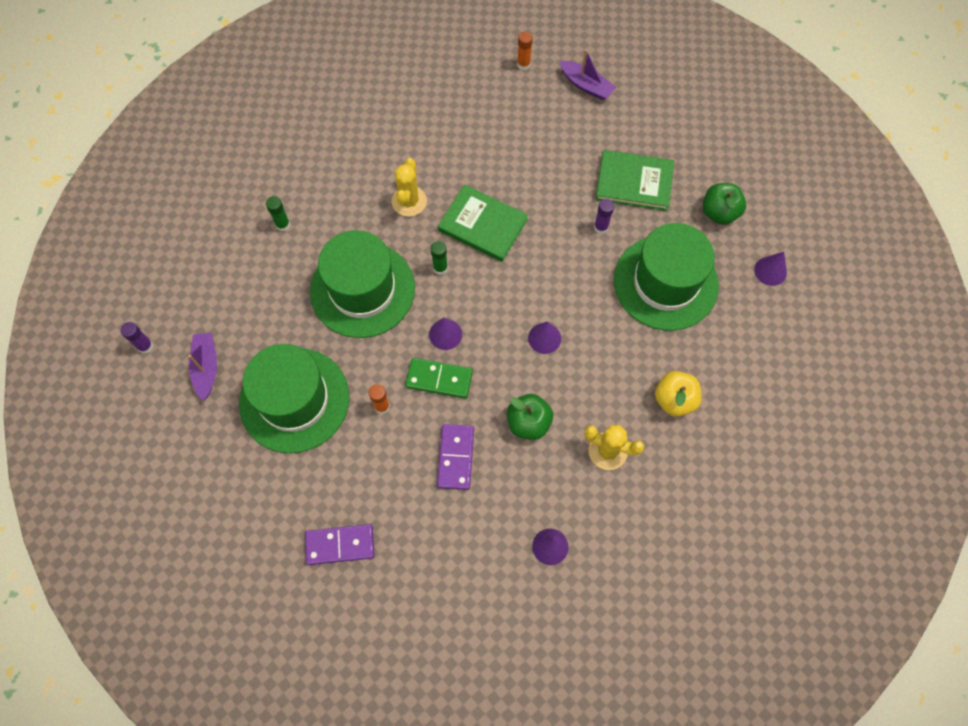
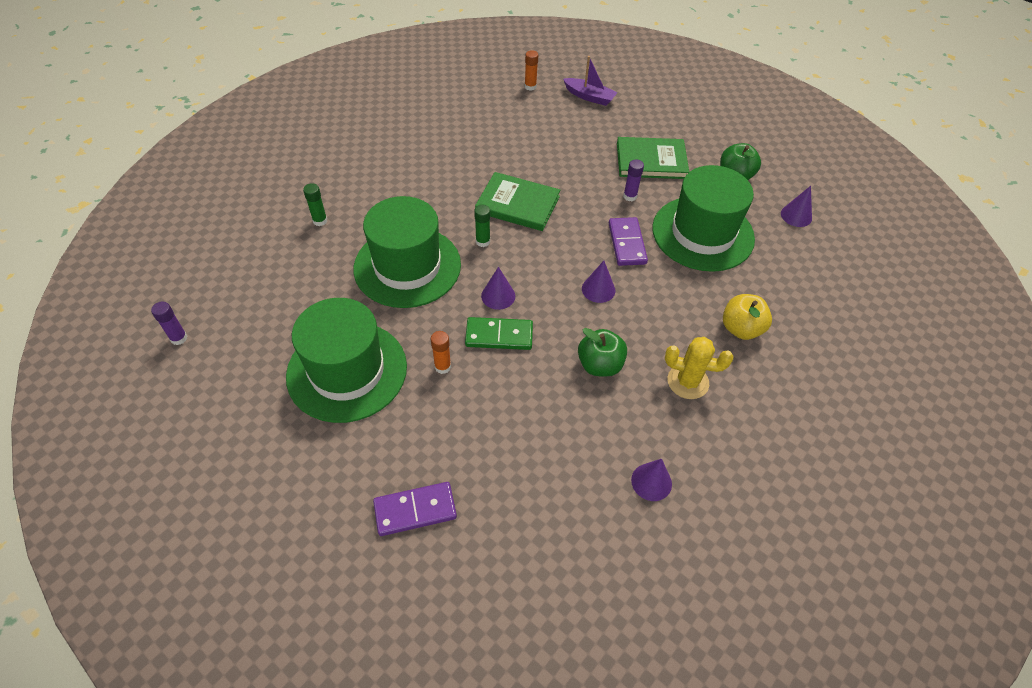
camera: 10 degrees left, 15 degrees down
(206, 367) = (247, 351): purple boat -> none
(409, 201) = (443, 192): yellow cactus -> none
(456, 457) = (530, 406): purple domino -> purple domino (627, 243)

